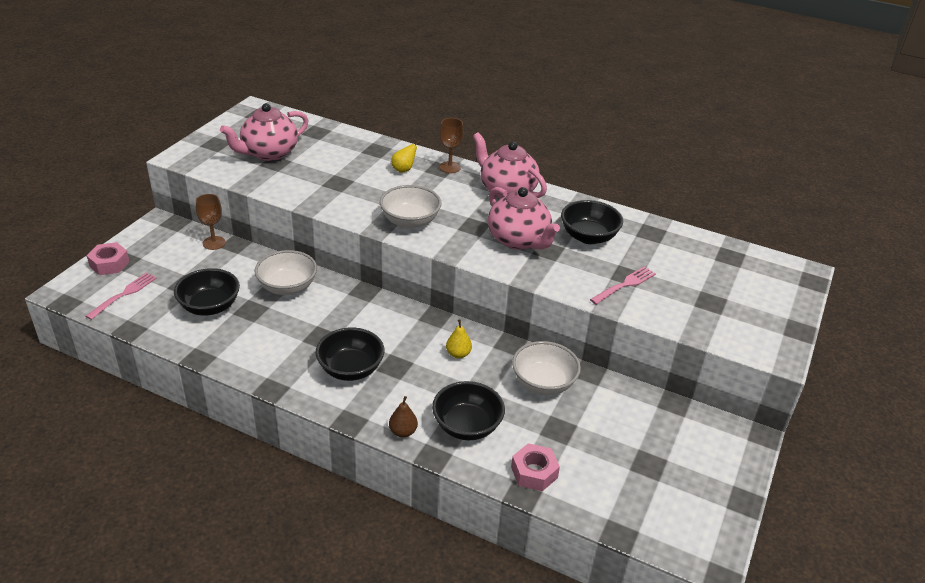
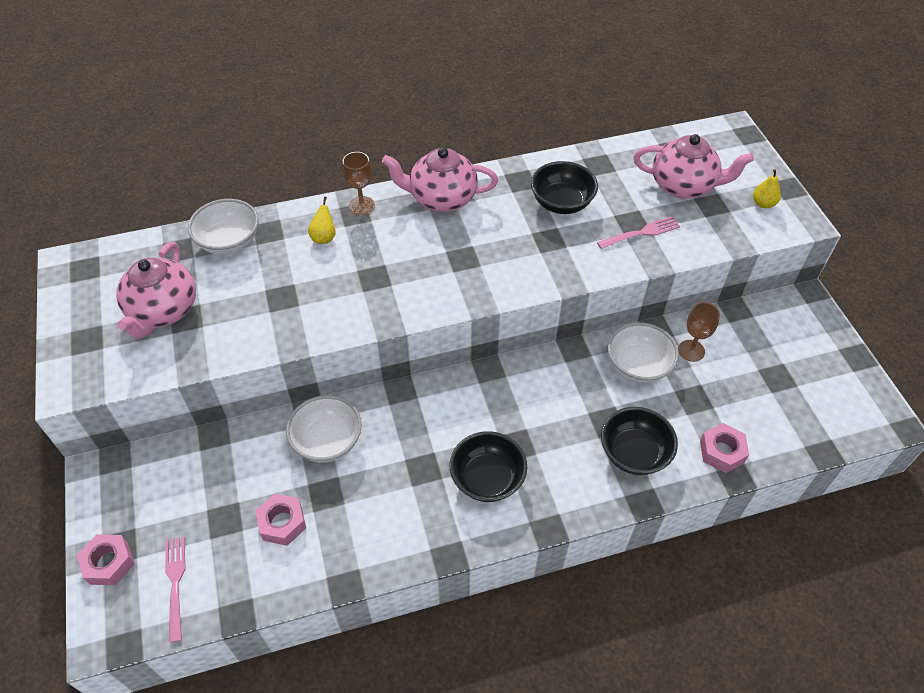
camera: 40 degrees left, 15 degrees up
(210, 307) = (282, 523): black bowl -> pink nut
(214, 243) = (190, 450): brown goblet -> brown goblet (691, 350)
(403, 432) = (597, 501): brown pear -> none
(410, 221) = (404, 293): white bowl -> white bowl (229, 242)
(458, 354) = (549, 391): yellow pear -> yellow pear (763, 203)
(519, 240) = (515, 246): pink teapot -> pink teapot (683, 186)
(625, 285) = (641, 233): pink fork -> pink fork turned 60 degrees clockwise

